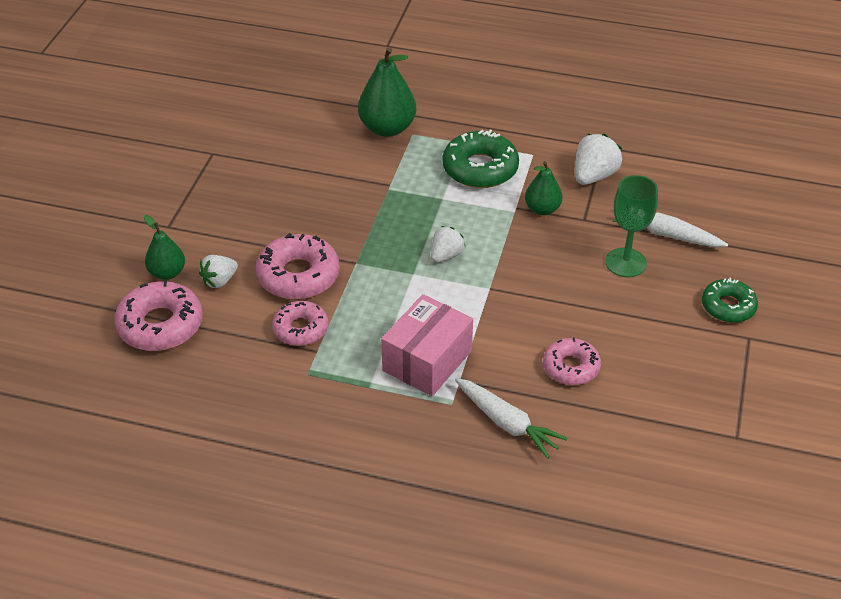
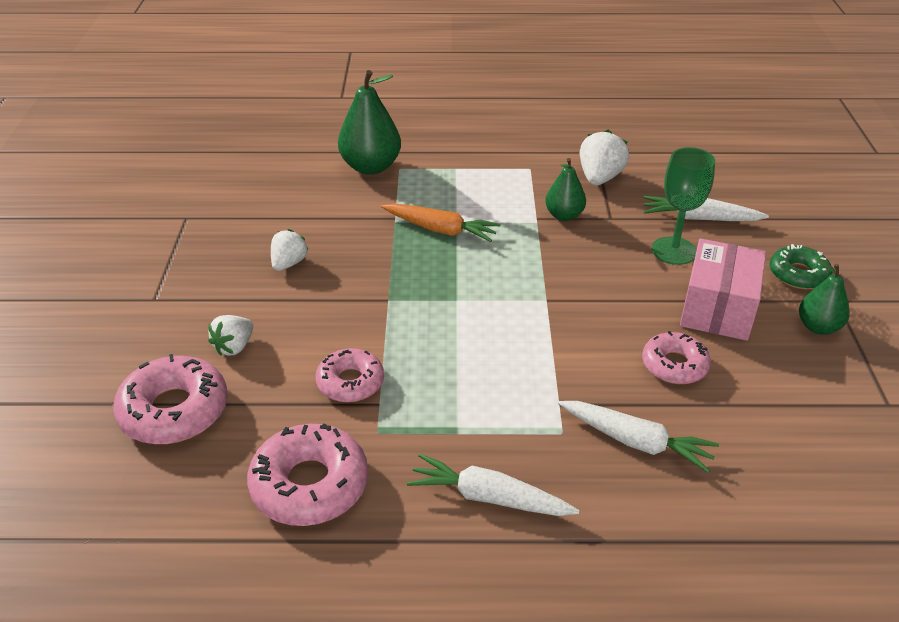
camera: 15 degrees left, 5 degrees down
(167, 273) = (167, 349): green pear -> green pear (818, 327)
(298, 276) = (327, 325): pink donut -> pink donut (309, 485)
(373, 441) = (489, 498): none -> white carrot
(425, 204) = (440, 230): none -> orange carrot
(427, 360) = (512, 389): pink box -> pink box (717, 308)
(446, 255) = (484, 275): white strawberry -> white strawberry (289, 263)
(480, 168) = (483, 188): green donut -> none

